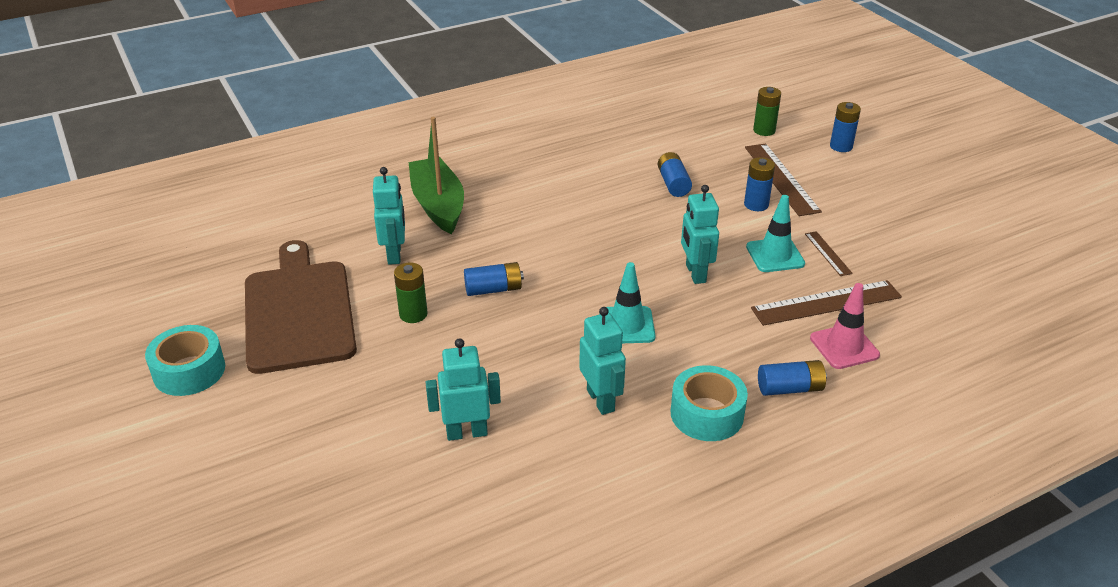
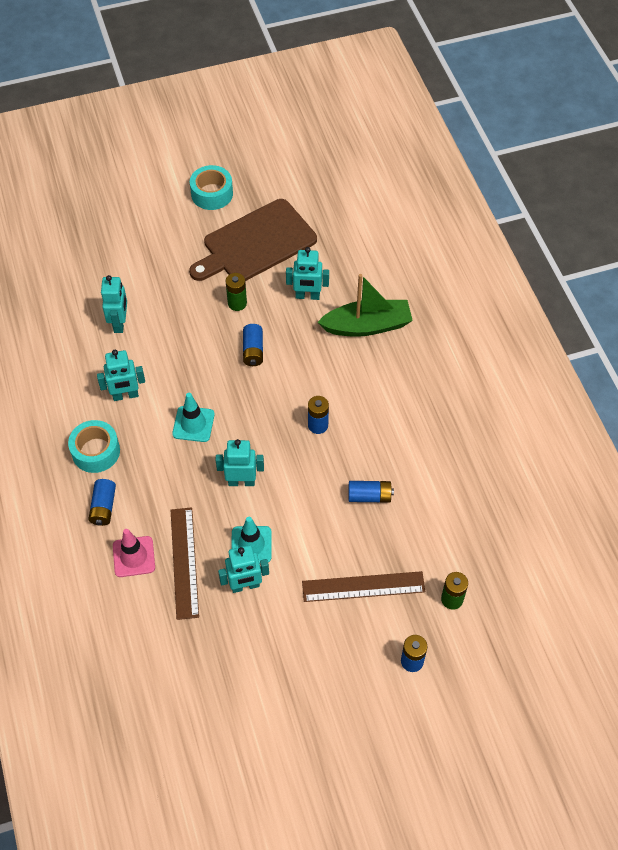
camera: 100 degrees right, 20 degrees up
(299, 311) = (255, 243): brown cutting board -> brown cutting board turned 150 degrees clockwise
(756, 204) = (325, 553): blue battery -> blue battery (318, 425)
(827, 253) = (245, 586): brown ruler -> turquoise robot

